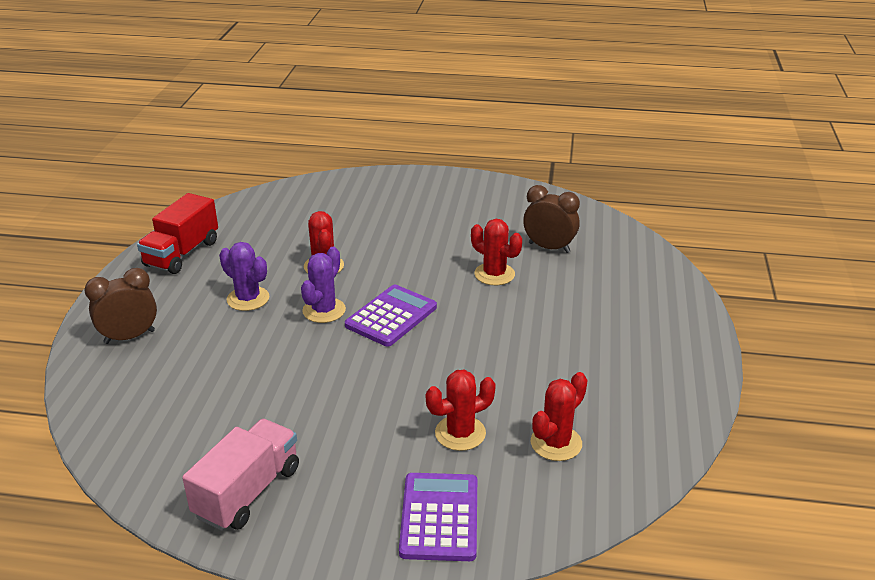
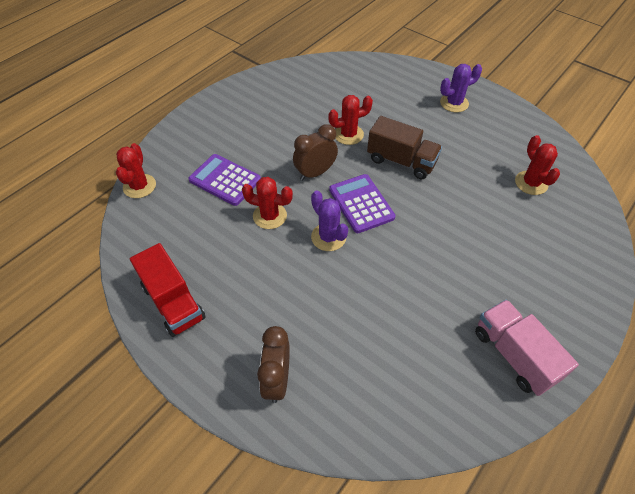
camera: 60 degrees left, 20 degrees up
(248, 299) = (279, 278): purple cactus -> purple cactus (454, 103)
(439, 517) = (574, 261): purple calculator -> purple calculator (225, 180)
(460, 433) = (503, 220): red cactus -> red cactus (139, 186)
(488, 324) = (401, 161): none -> brown truck
(549, 248) = (337, 98): brown clock -> brown clock (315, 173)

